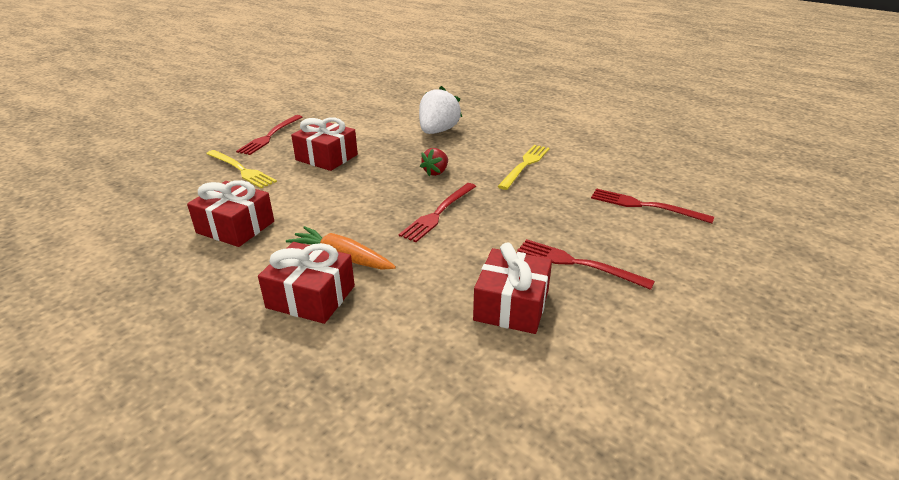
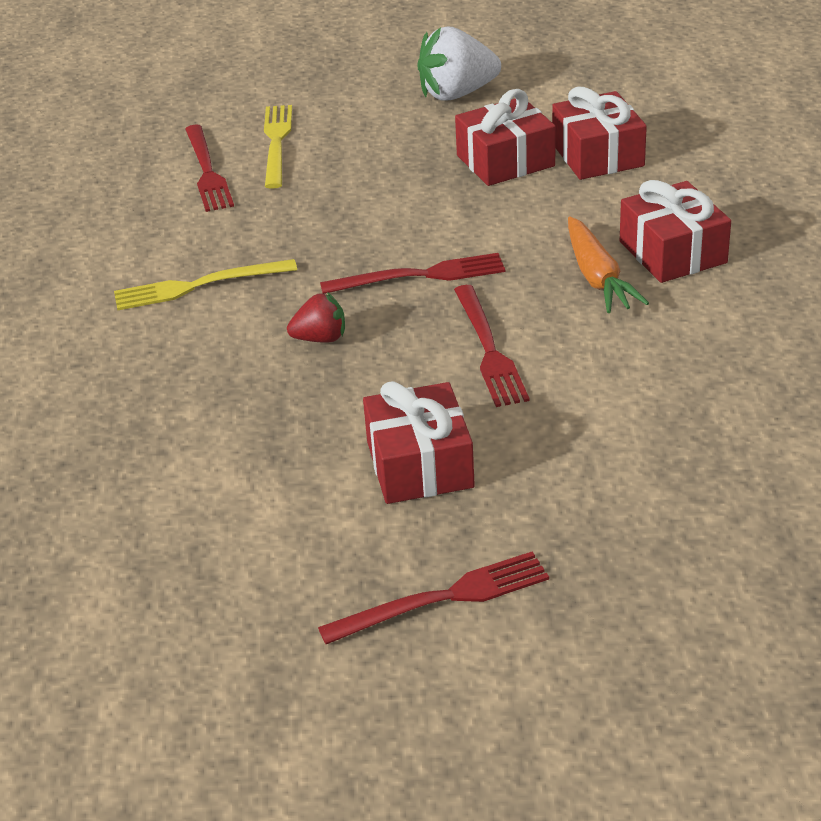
camera: 130 degrees left, 5 degrees up
(235, 227) = (682, 387): red gift -> red gift (597, 155)
(241, 170) = (582, 515): yellow fork -> yellow fork (277, 143)
(438, 131) = (171, 424): white strawberry -> white strawberry (457, 94)
(578, 263) = (388, 160): red fork -> red fork (488, 349)

